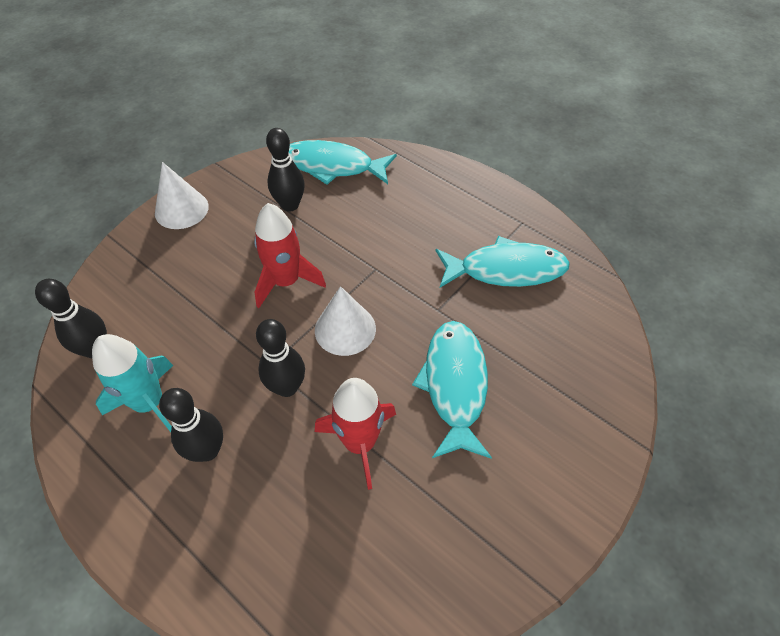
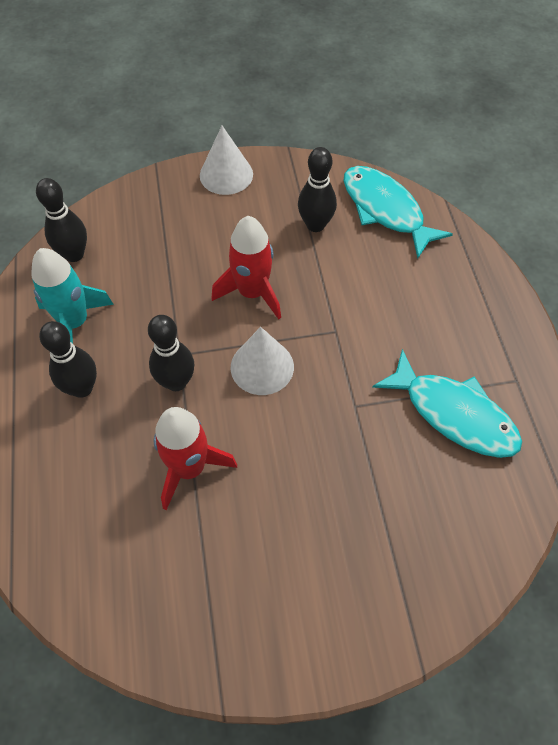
camera: 40 degrees right, 5 degrees up
(454, 385) = (306, 481): turquoise fish -> none

